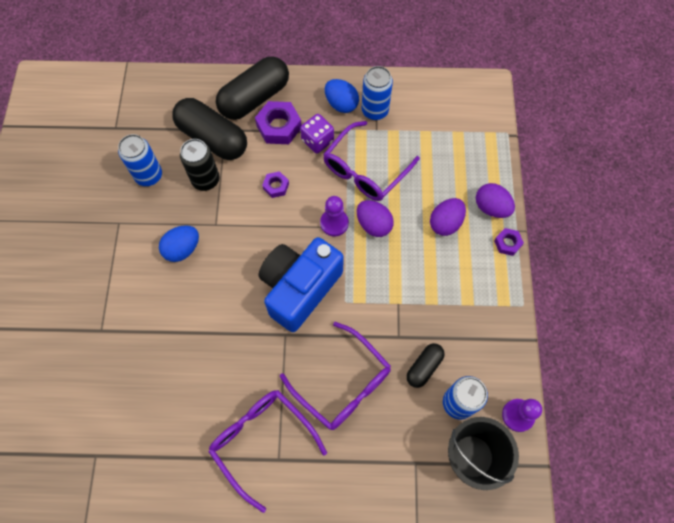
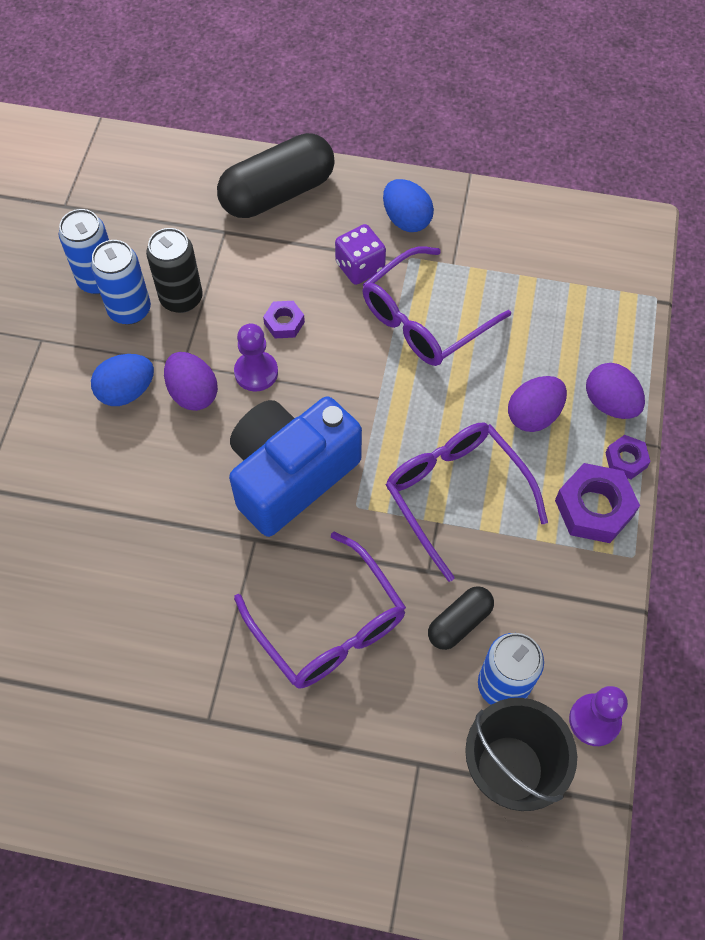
camera: 10 degrees right, 5 degrees down
(213, 138) = (204, 241): black capsule -> none
(262, 441) = (188, 689): purple glasses -> purple glasses (456, 494)
(279, 127) = (306, 238): purple nut -> purple nut (594, 508)
(334, 223) = (362, 389): purple pawn -> purple pawn (256, 372)
(373, 225) = (422, 400): purple egg -> purple egg (193, 393)
(375, 111) = (455, 236): blue can -> blue can (129, 310)

